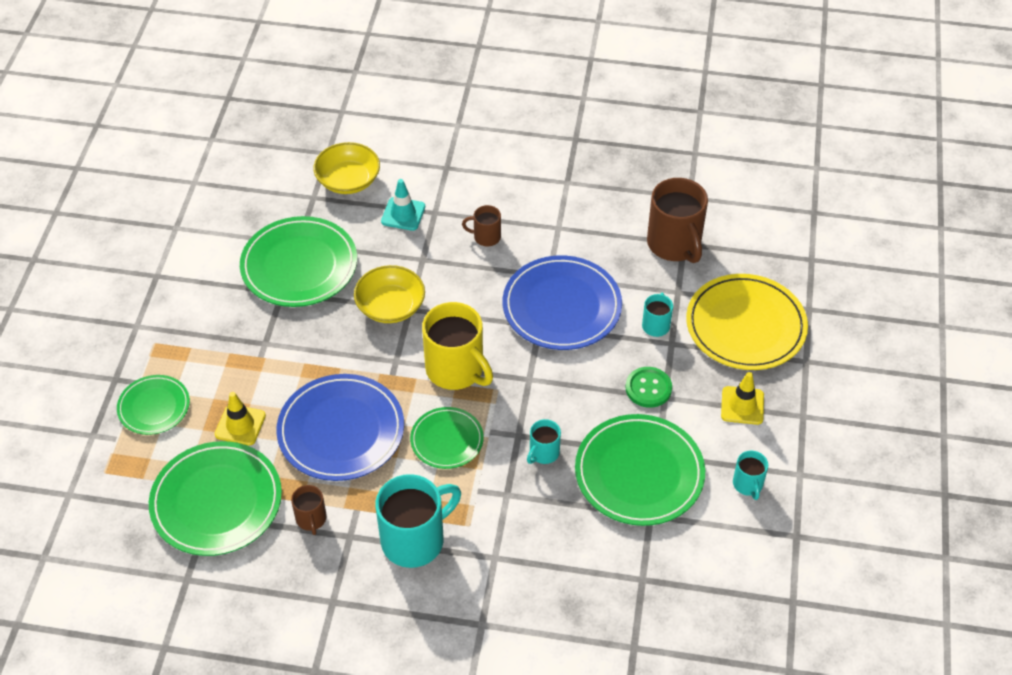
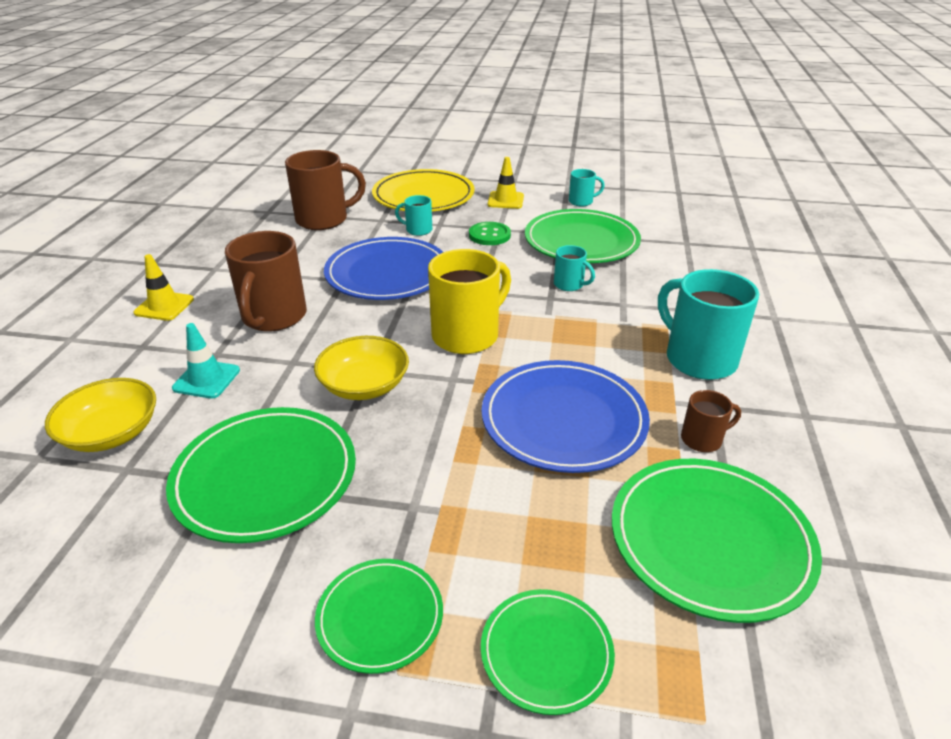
camera: 90 degrees left, 15 degrees down
(240, 425) = (569, 524): yellow traffic cone -> yellow traffic cone (164, 306)
(447, 440) = (564, 340): green plate -> green plate (380, 617)
(486, 237) = (273, 317): brown mug -> brown mug, size x2.00

